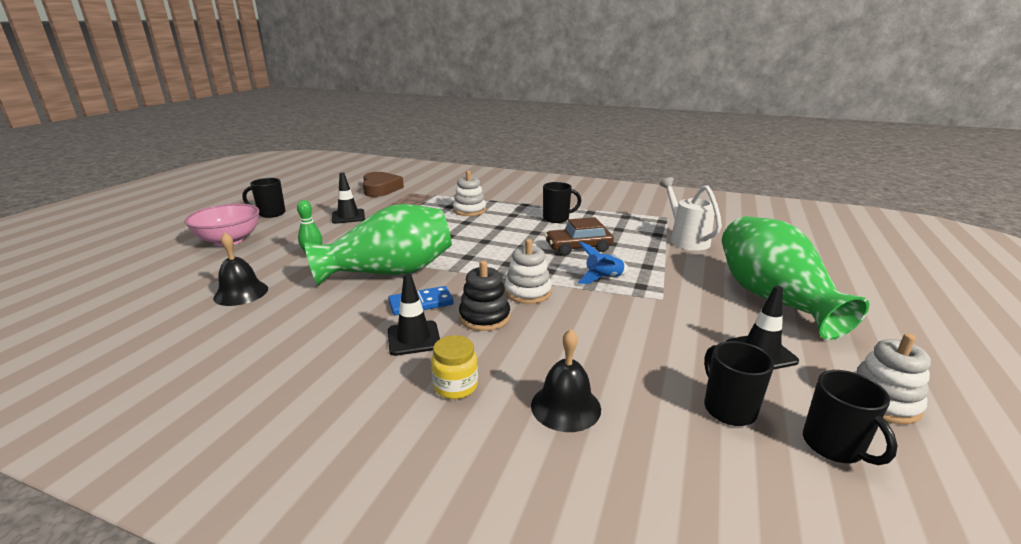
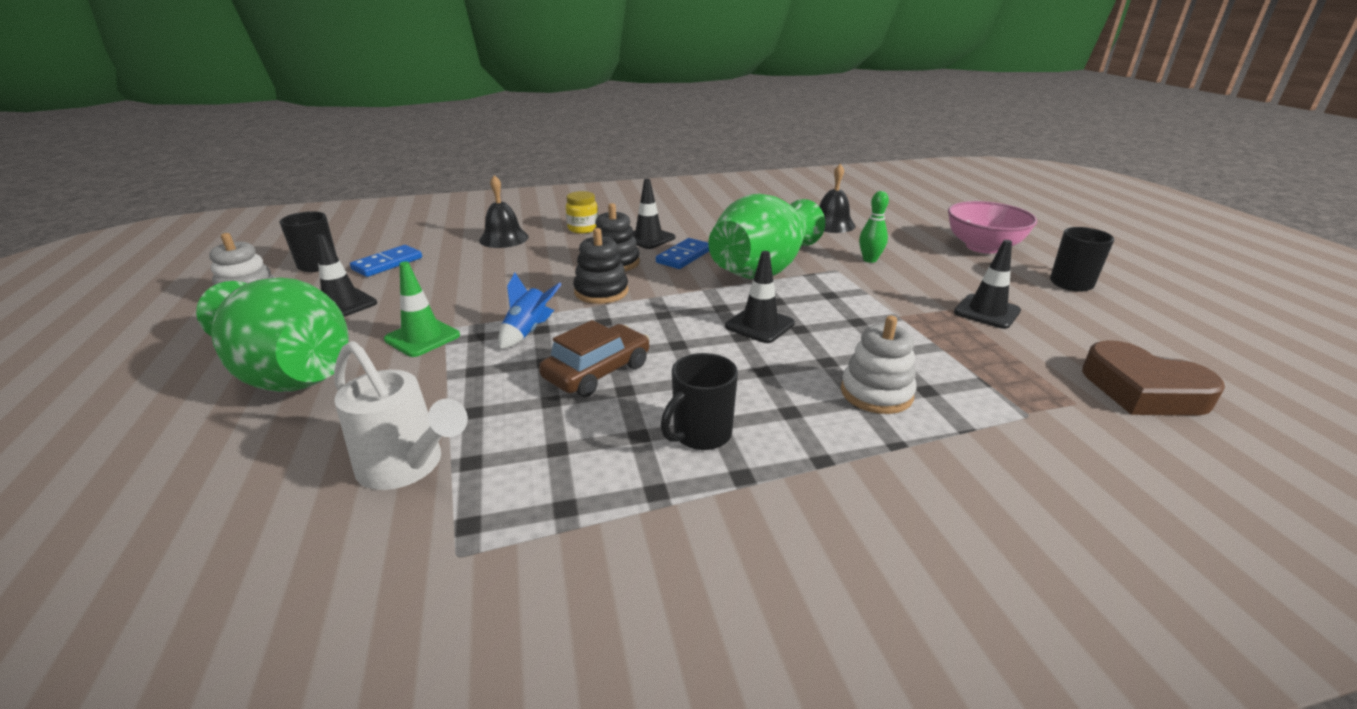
camera: 145 degrees right, 5 degrees up
(464, 243) = (759, 325): none -> black traffic cone
(528, 292) = (601, 292): white stacking toy -> black stacking toy
(680, 297) = (422, 337): none -> green traffic cone
(728, 408) = (387, 263): black mug -> blue domino

